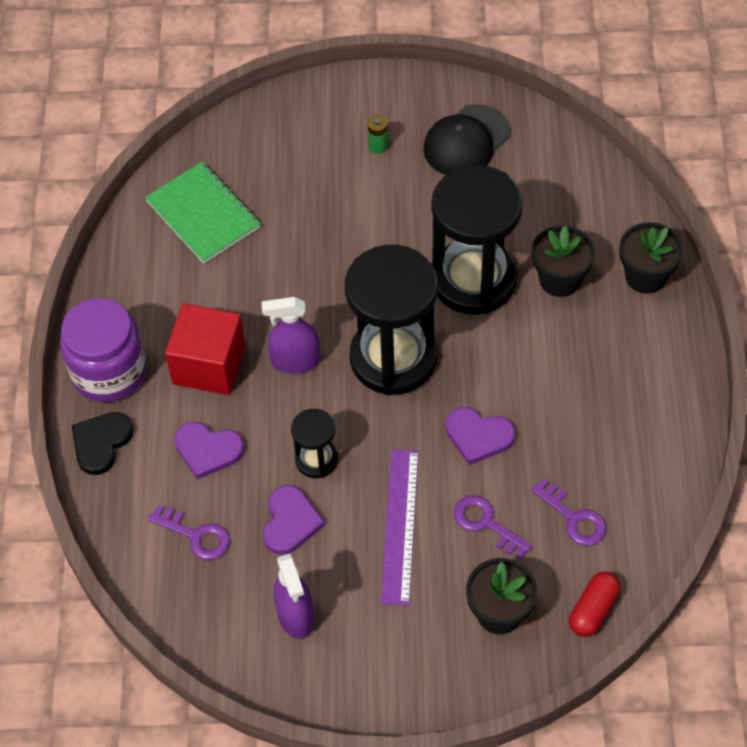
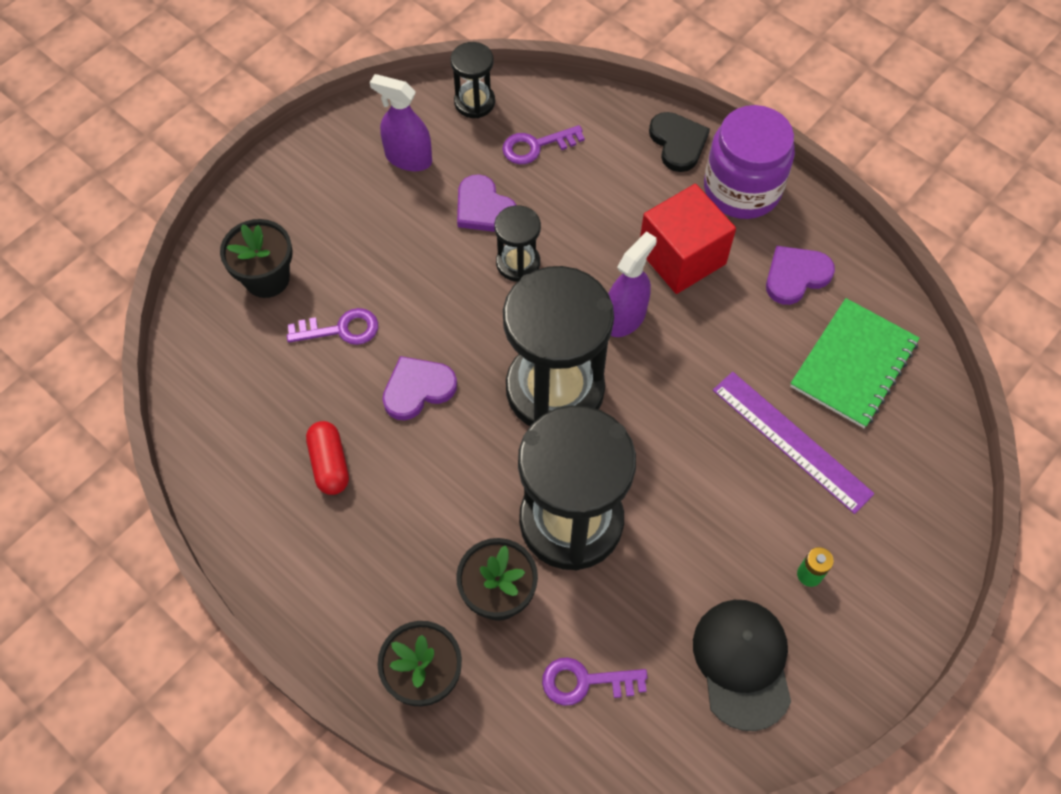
camera: 130 degrees right, 5 degrees up
(192, 617) = (474, 102): none -> black hourglass
(203, 214) = (853, 364): green notebook -> green notebook turned 60 degrees counterclockwise
(208, 450) = (601, 202): purple heart -> purple heart (796, 276)
(400, 526) = (403, 273): purple ruler -> purple ruler (791, 441)
(573, 518) = (277, 393): purple key -> purple key (585, 681)
(593, 610) = (197, 339): red capsule -> red capsule (330, 464)

